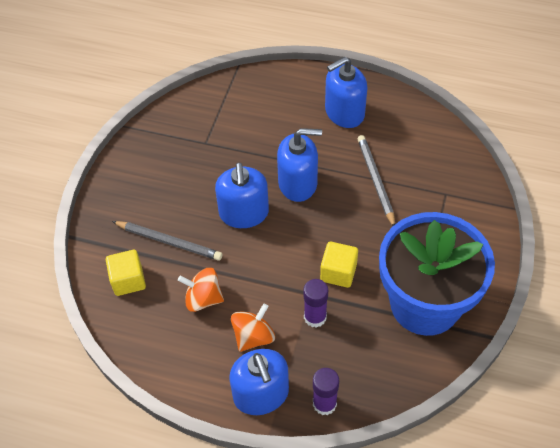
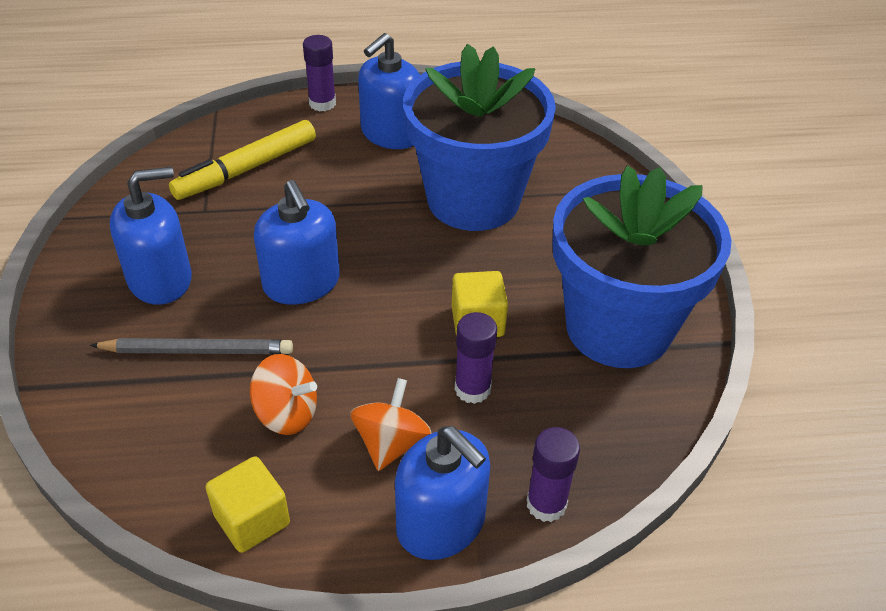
camera: 25 degrees left, 10 degrees down
(128, 280) = (149, 423): yellow cube -> yellow cube (252, 519)
(203, 298) = (286, 414): orange spinning top -> orange spinning top turned 150 degrees counterclockwise
(241, 118) = (246, 169): none -> yellow marker
(298, 183) = (365, 227): blue soap dispenser -> blue soap dispenser (160, 279)
(309, 75) = (322, 103): none -> purple glue stick
(376, 181) = (473, 200): grey pencil -> blue flower pot

